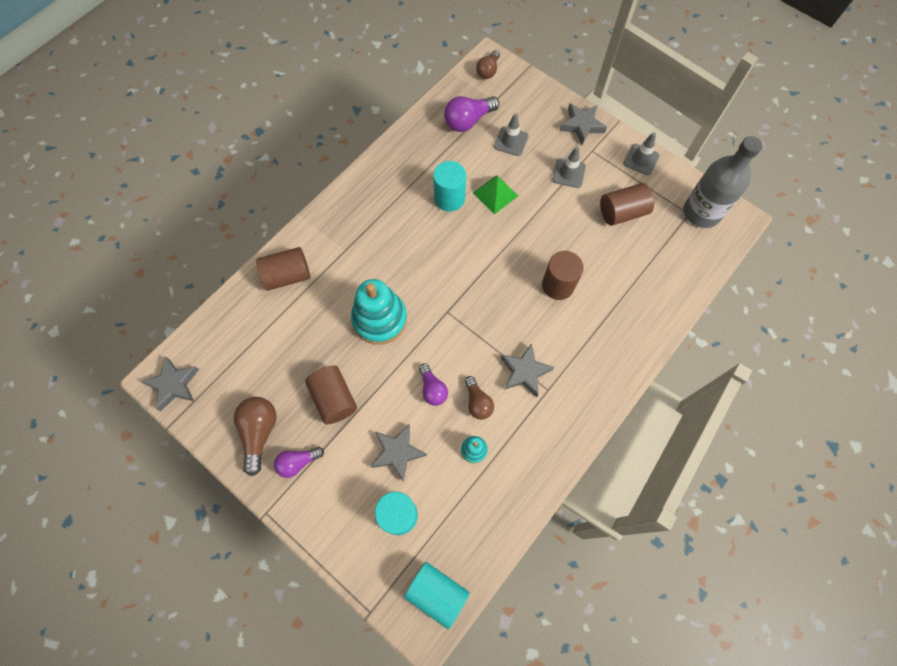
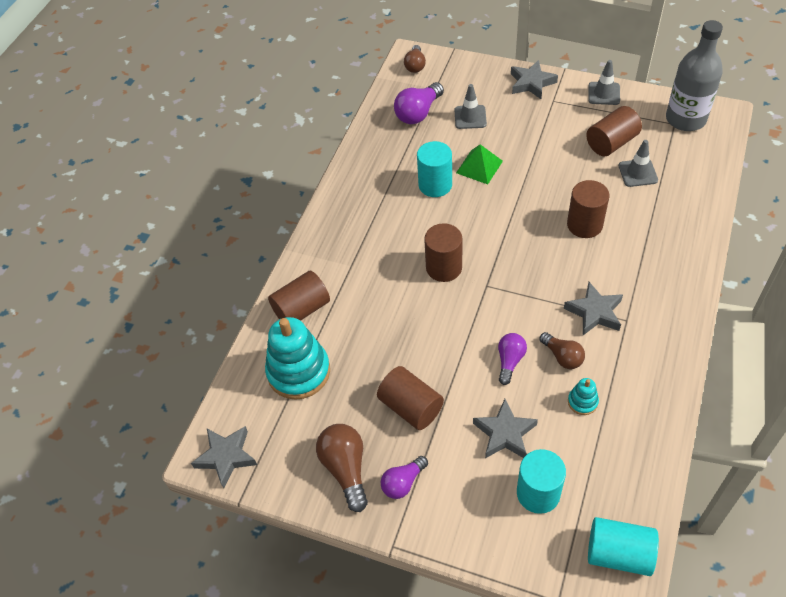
camera: 15 degrees left, 15 degrees down
(380, 319) = (420, 316): turquoise stacking toy -> turquoise stacking toy (299, 372)
(419, 281) = (444, 267): none -> brown cylinder
(432, 389) = (510, 361): purple light bulb -> purple light bulb turned 120 degrees counterclockwise
(568, 173) = (541, 126): grey traffic cone -> grey traffic cone (638, 173)

